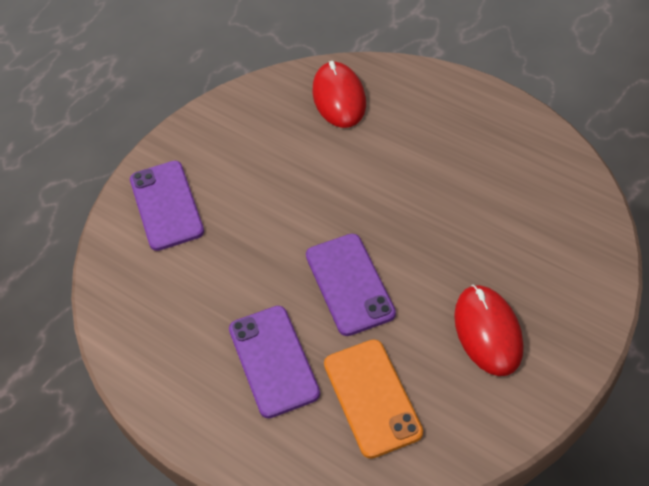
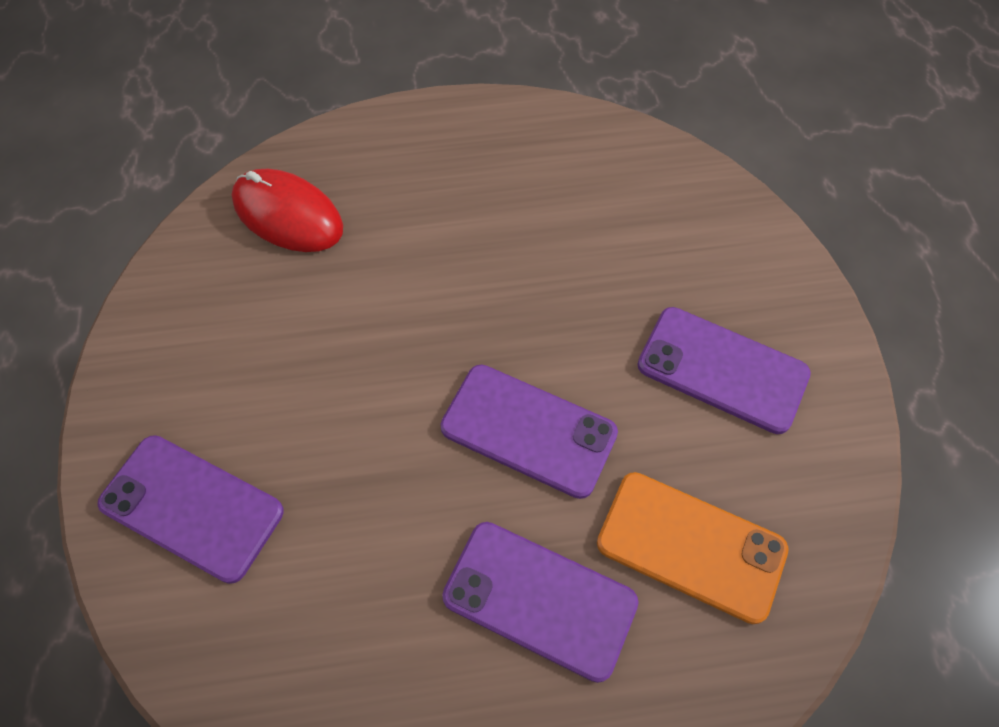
camera: 50 degrees left, 10 degrees up
(488, 332) = (722, 370): red mouse -> purple phone

